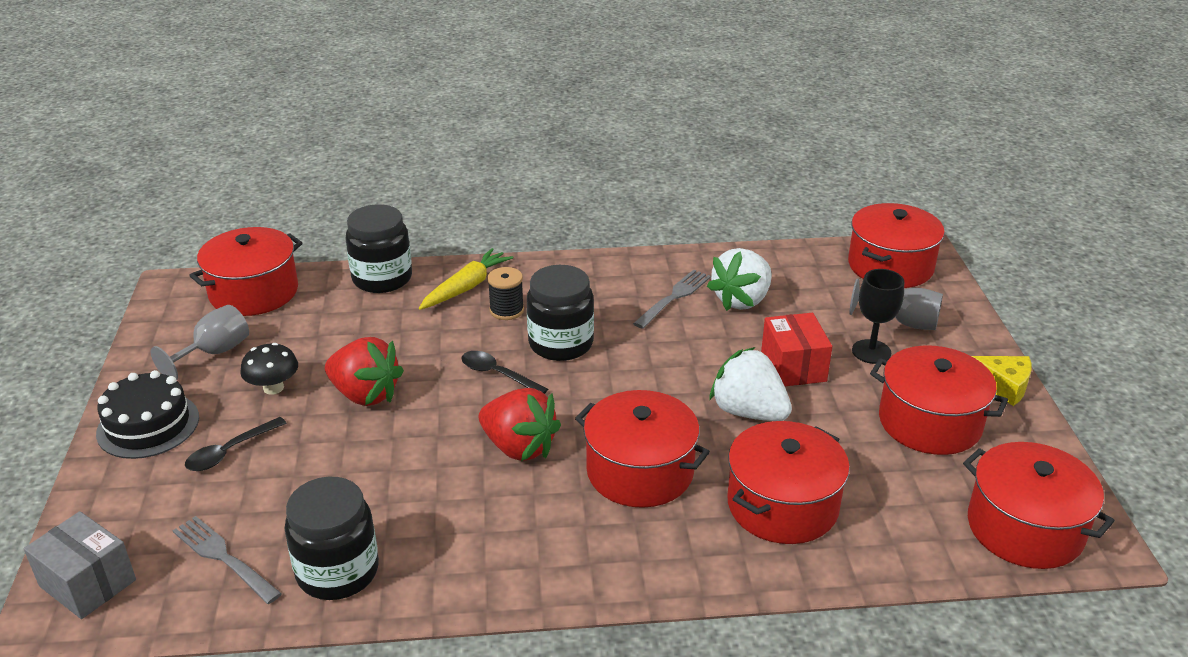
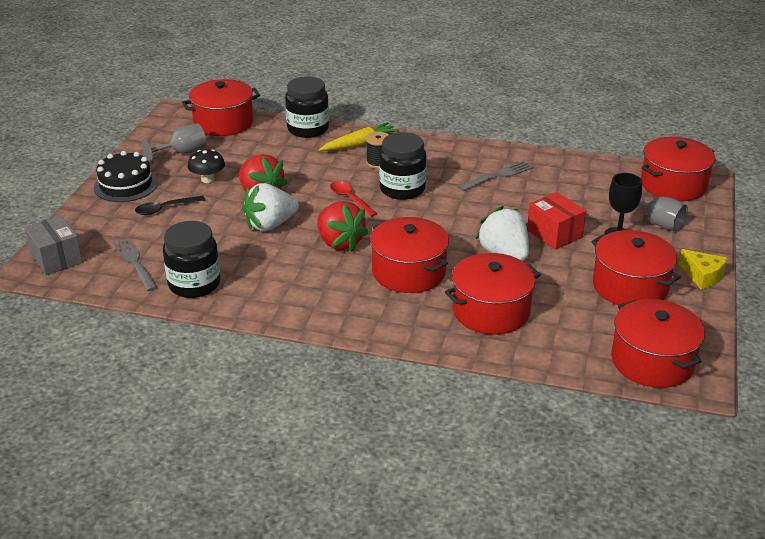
camera: 20 degrees right, 0 degrees up
(497, 374) = (350, 199): black spoon -> red spoon
(742, 300) = (545, 186): white strawberry -> white strawberry (270, 225)
(793, 367) = (554, 234): red box -> red box turned 45 degrees counterclockwise

